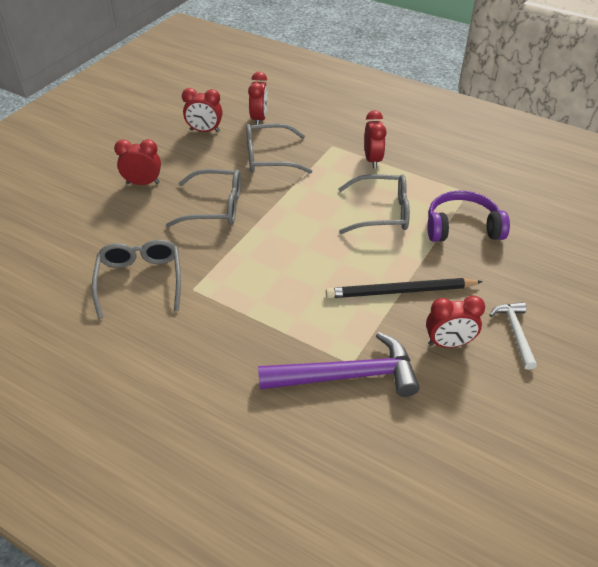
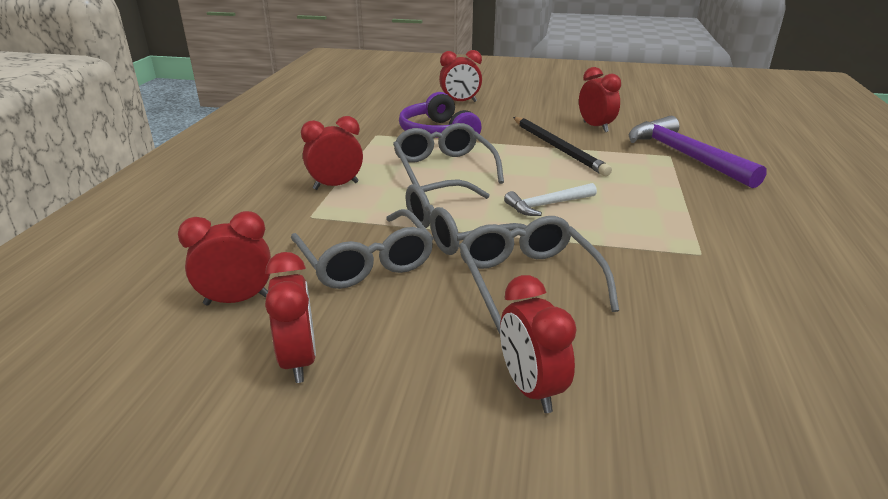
camera: 110 degrees left, 15 degrees down
(140, 280) = (745, 301): grey glasses -> grey glasses (458, 231)
(515, 333) = (555, 110): white hammer -> white hammer (547, 205)
(555, 265) = (460, 102): none -> red clock

